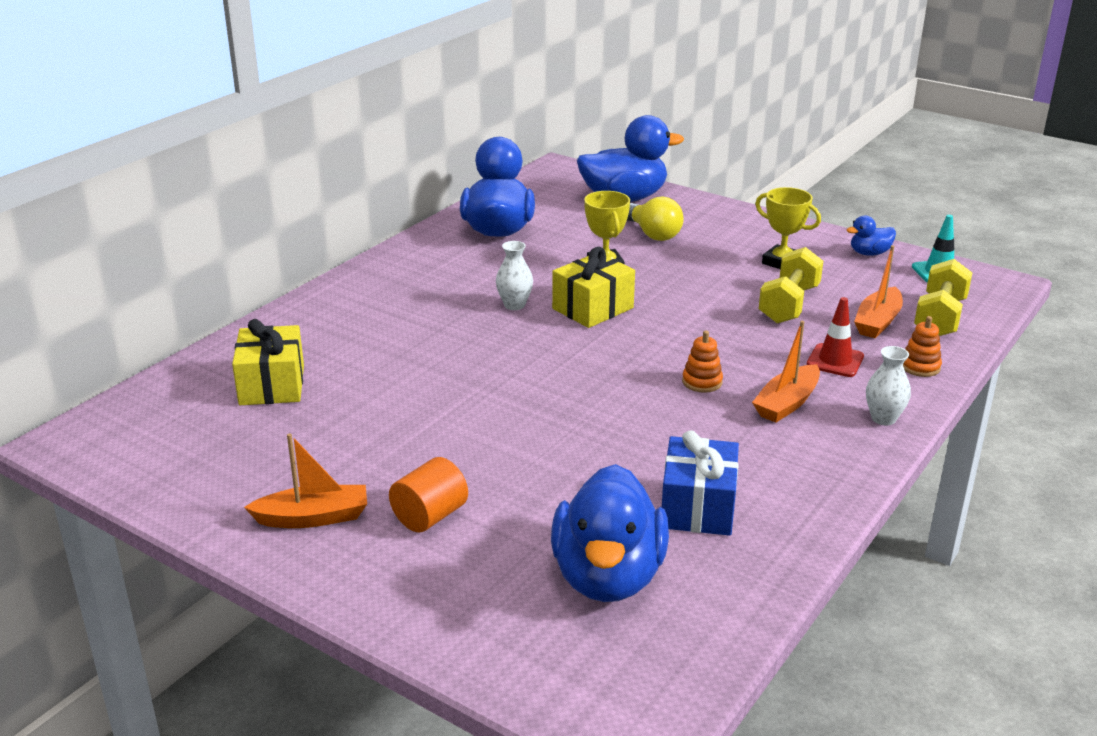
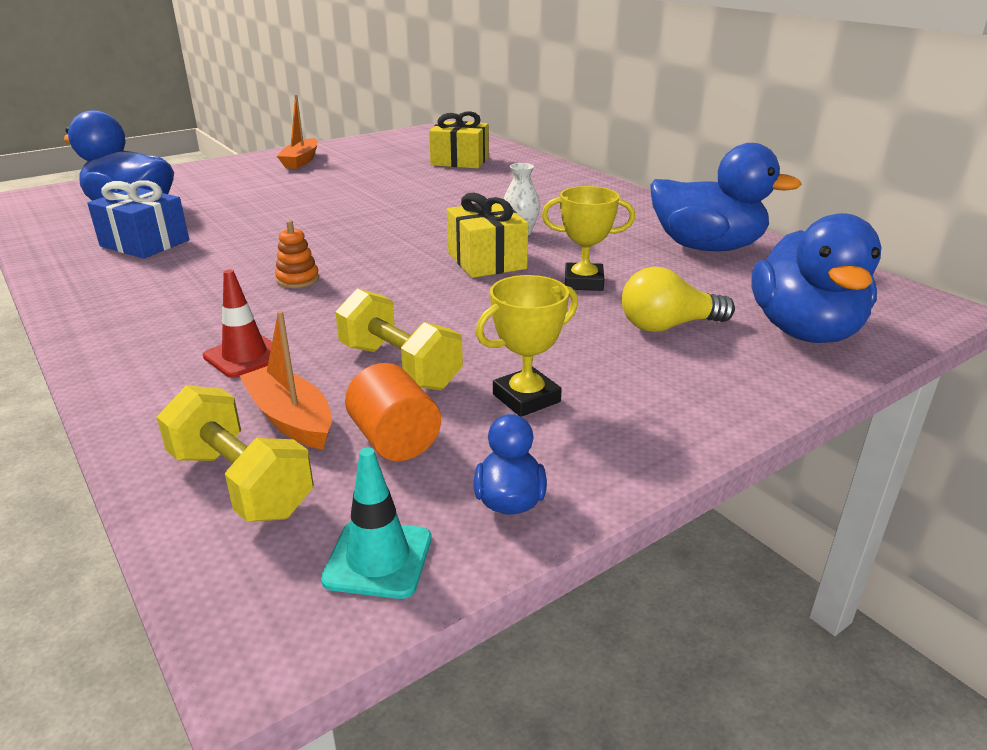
camera: 110 degrees right, 0 degrees up
(430, 516) = (261, 181): orange cylinder -> orange cylinder (394, 440)
(787, 403) = (211, 307): orange boat -> none
(883, 418) = (114, 348): white vase -> none
(920, 367) = (158, 409): orange stacking toy -> none

